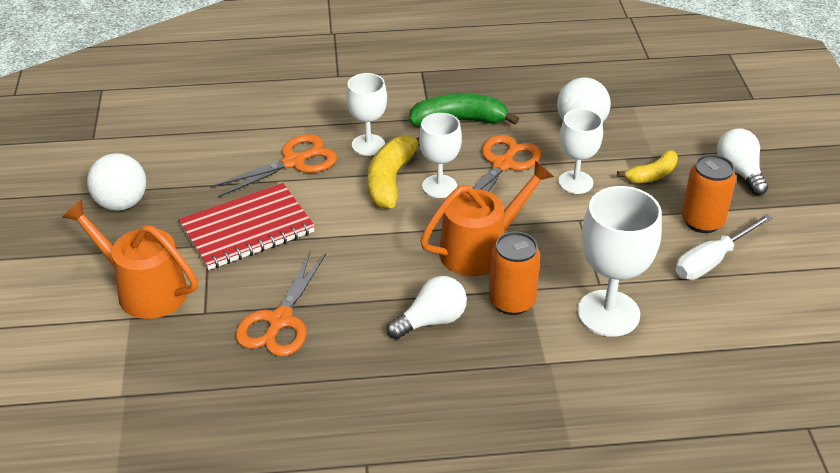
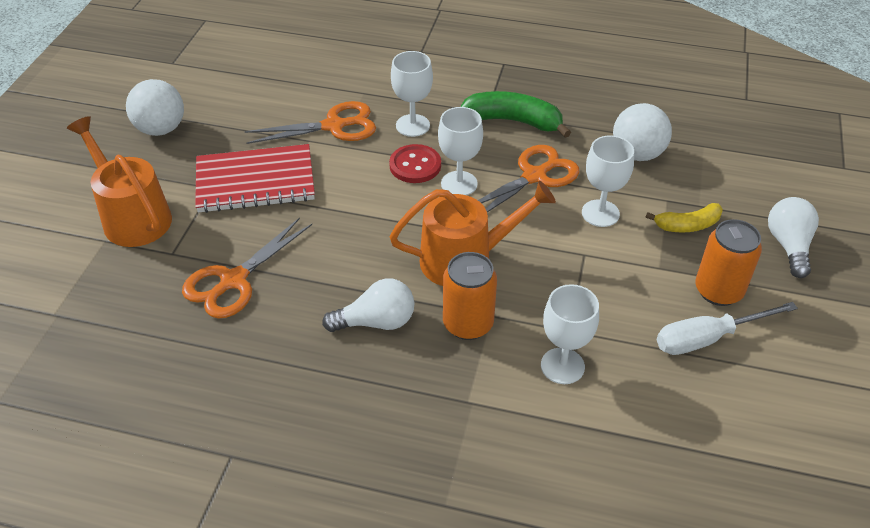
camera: 20 degrees right, 5 degrees up
(390, 180) = (415, 165): yellow banana -> red button
(608, 313) = (562, 366): white goblet -> white goblet, size x0.63

